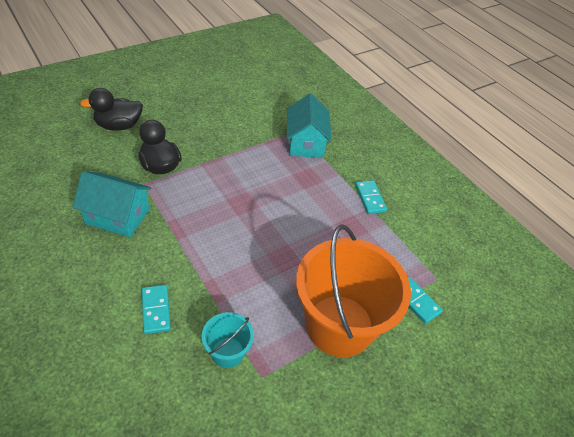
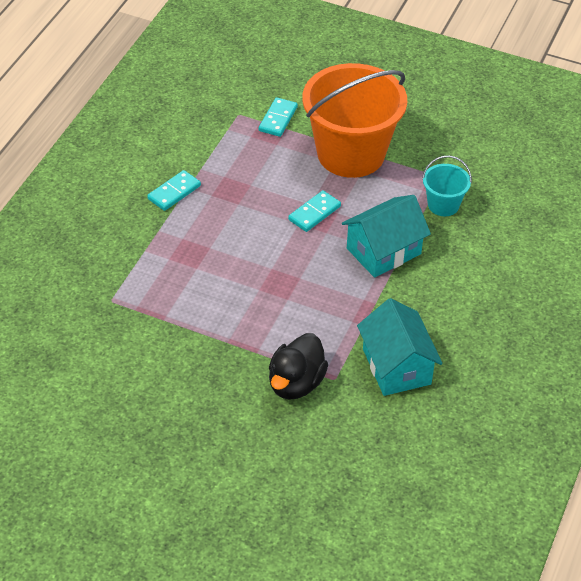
camera: 120 degrees left, 0 degrees up
(119, 126) = (269, 473): black duck -> none
(156, 310) = (456, 268): turquoise domino -> turquoise domino (314, 213)
(306, 143) = (128, 282): turquoise house -> turquoise house (383, 251)

